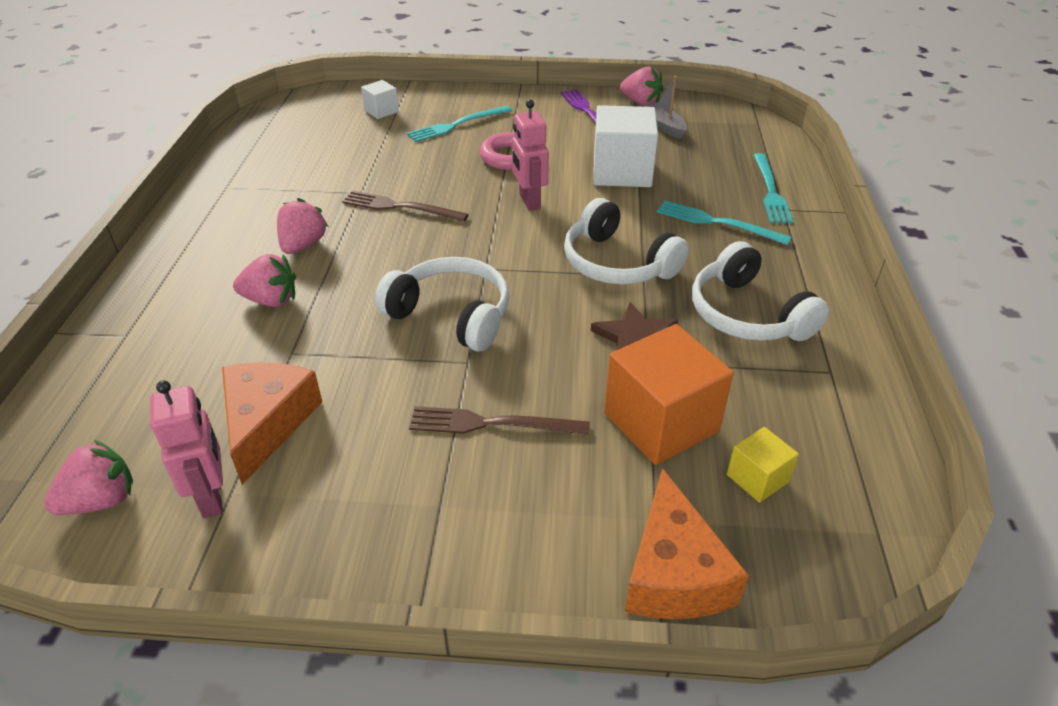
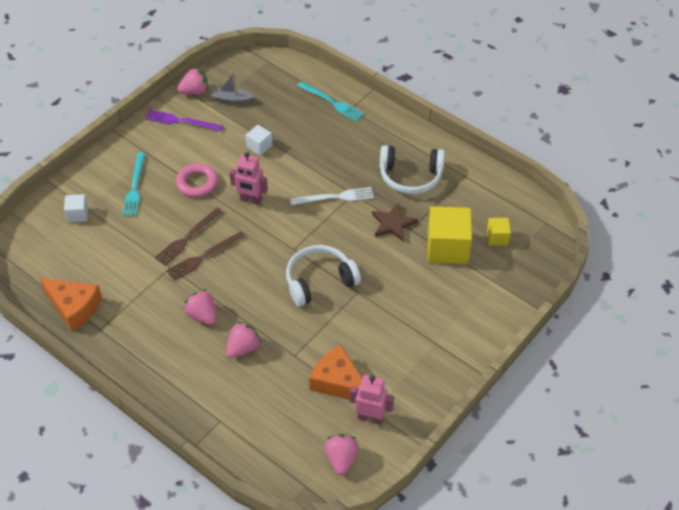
camera: 55 degrees left, 10 degrees up
(492, 424) = (404, 303): brown fork -> brown fork (187, 238)
(617, 263) = (335, 197): white headphones -> white fork
(622, 172) = (259, 146): white cube -> white cube, size x0.50
(661, 422) = (447, 247): orange cube -> yellow cube
(674, 572) = (518, 289): orange cheese -> orange cheese (74, 307)
(717, 223) = (338, 140): turquoise fork -> none

